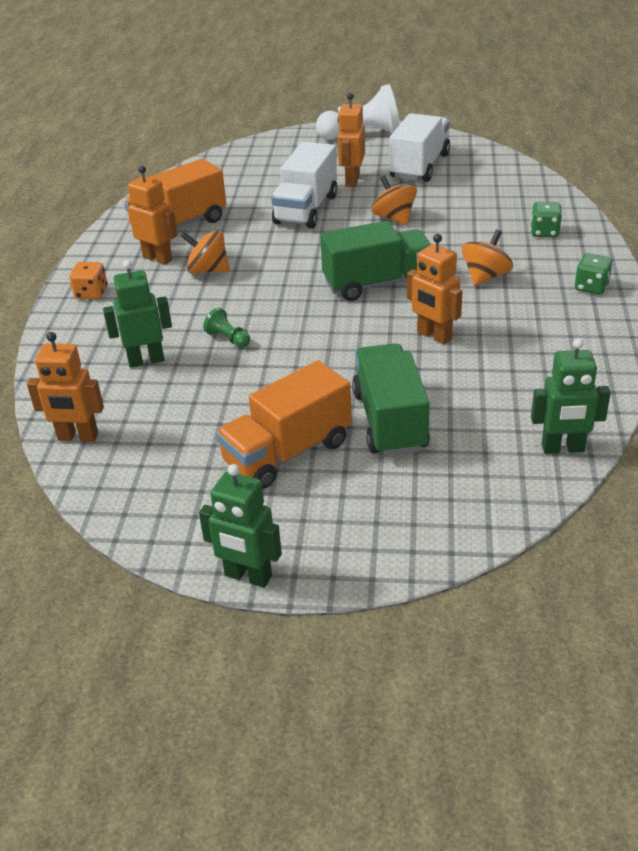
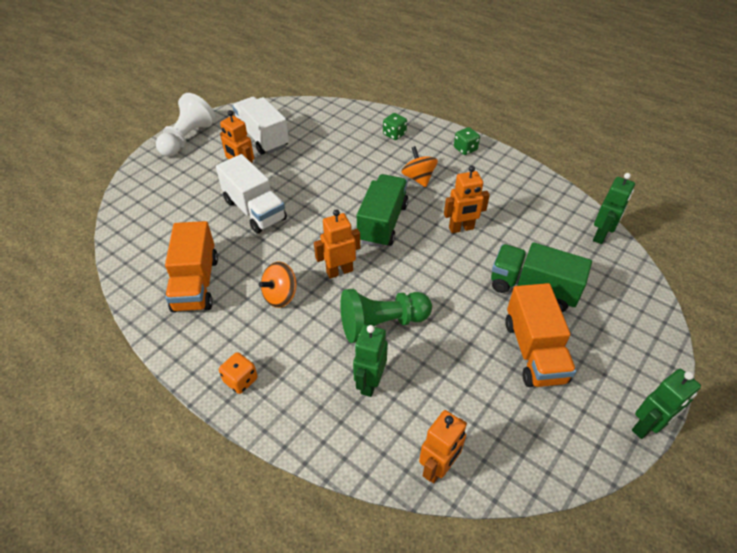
camera: 60 degrees left, 10 degrees up
(158, 258) = (232, 317): orange robot -> orange robot (339, 271)
(228, 339) = (382, 324): green pawn -> green pawn, size x2.25
(394, 218) = (313, 179): orange spinning top -> none

